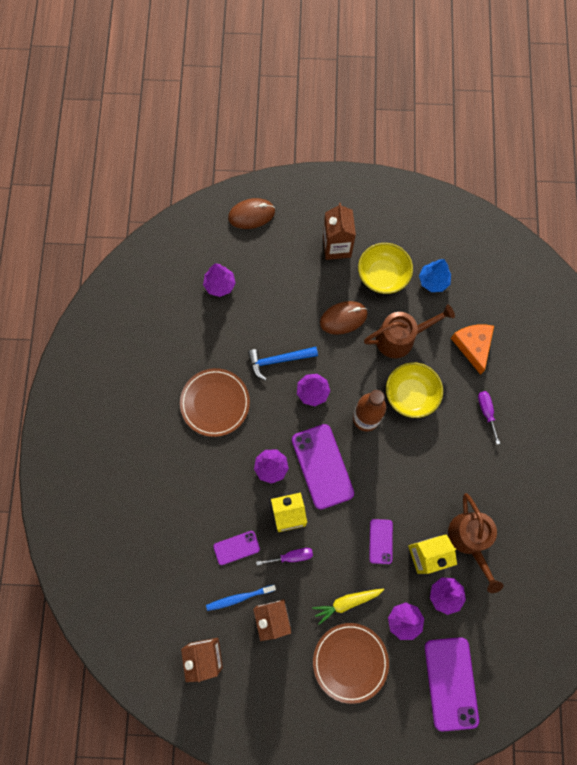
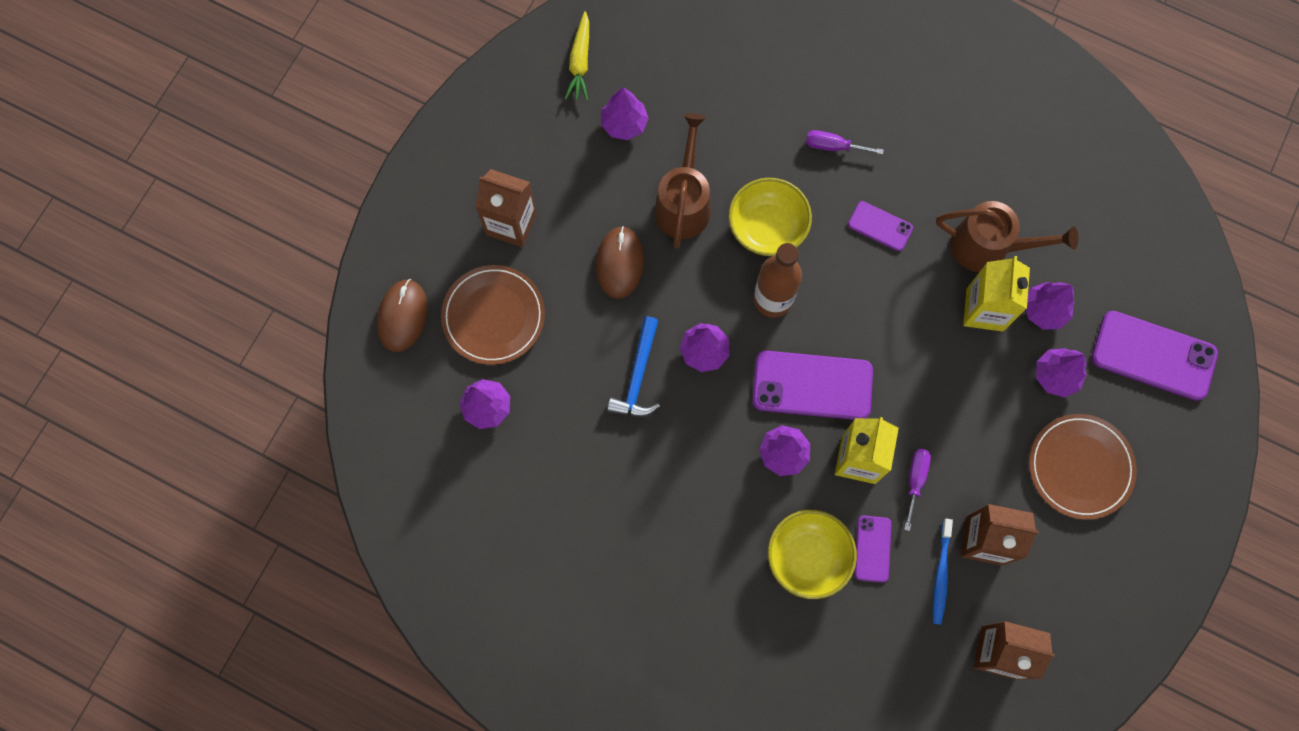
camera: 65 degrees left, 0 degrees up
(215, 403) = (658, 490): brown plate -> brown plate (493, 316)
(347, 602) = (1004, 437): yellow carrot -> yellow carrot (580, 62)
(381, 541) = (943, 357): purple phone -> purple phone (880, 226)
(383, 275) = (584, 184): yellow bowl -> yellow bowl (808, 557)
(433, 281) = (624, 124): blue tree -> purple tree
(473, 346) = (738, 119): orange cheese -> none

